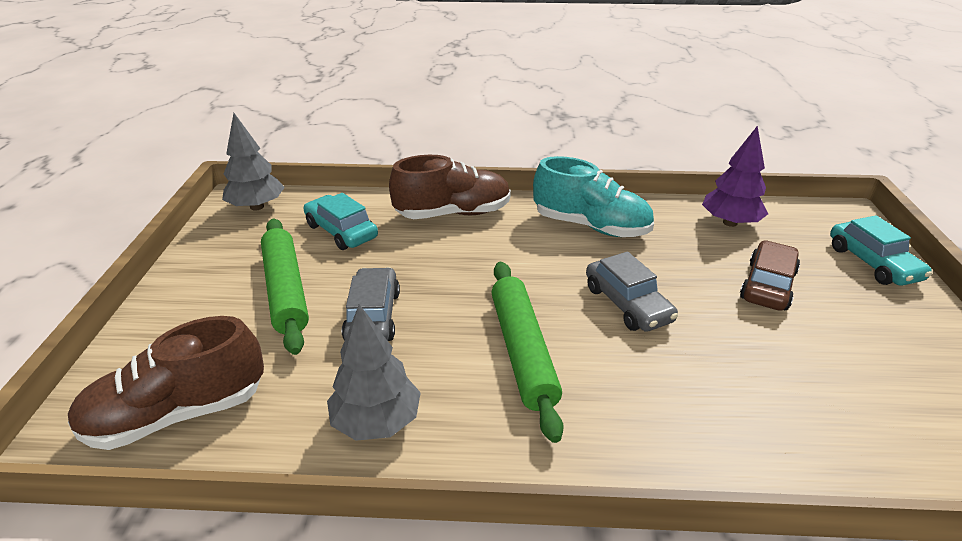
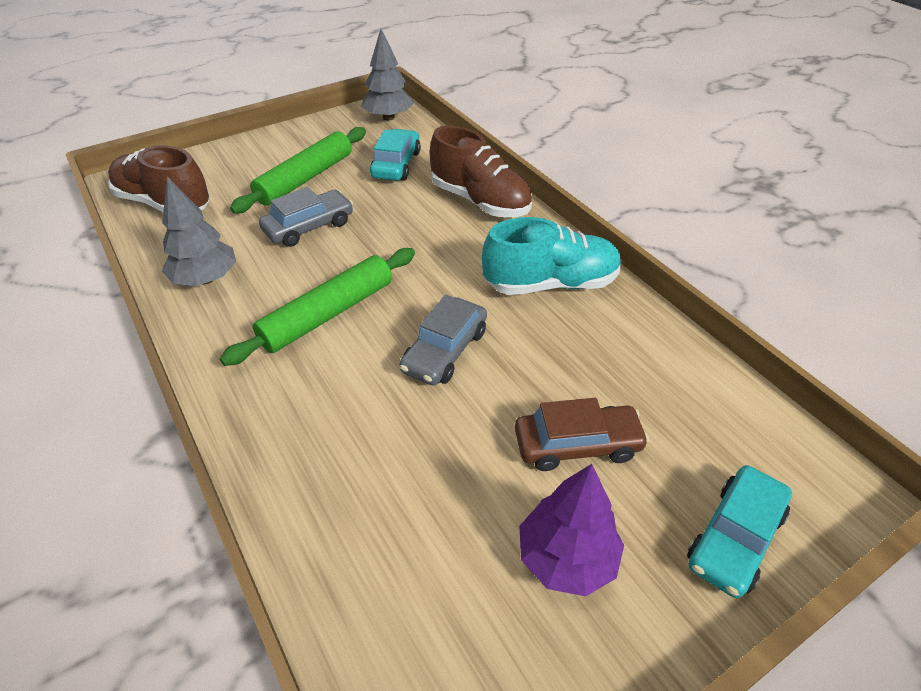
camera: 55 degrees right, 10 degrees up
(591, 226) = (551, 284): turquoise shoe -> turquoise shoe turned 90 degrees counterclockwise
(730, 222) = (678, 380): purple tree -> purple tree (566, 558)

